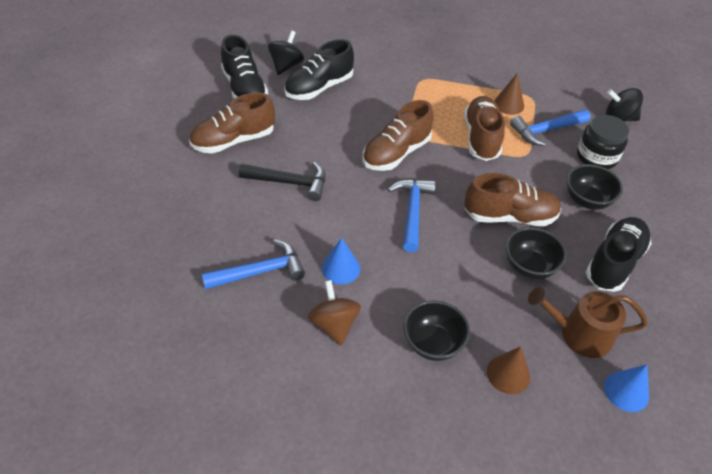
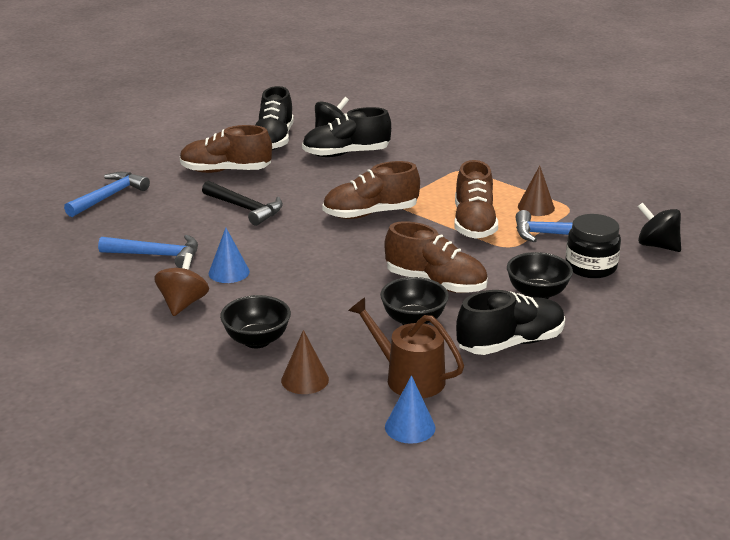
camera: 30 degrees right, 20 degrees down
(412, 212) = (339, 255): blue hammer -> blue hammer (109, 196)
(481, 138) = (474, 224): brown shoe -> brown shoe turned 150 degrees clockwise

